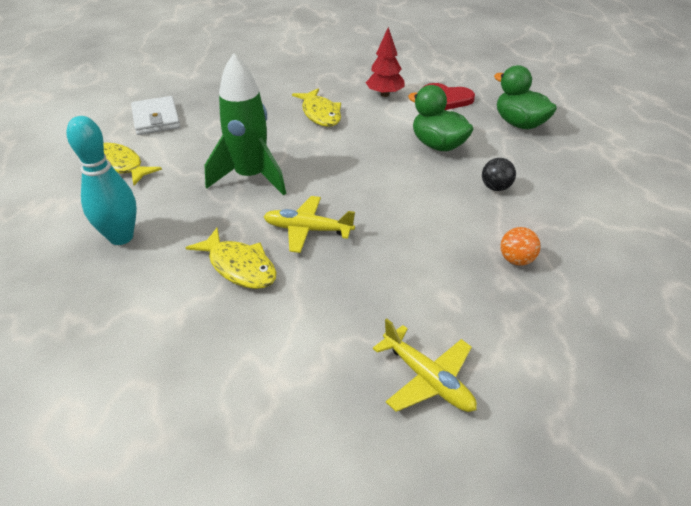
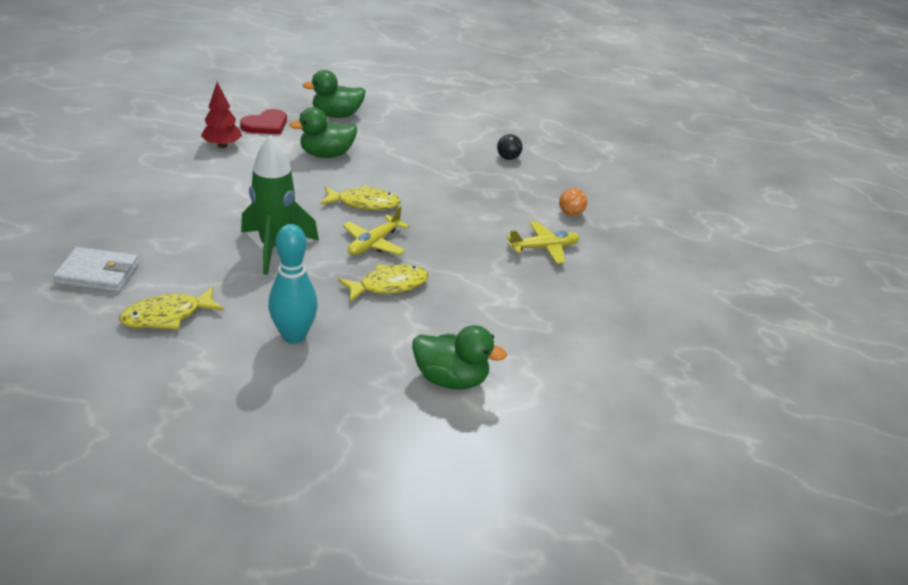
camera: 70 degrees left, 5 degrees down
(91, 375) = (451, 379): none -> green duck
(320, 114) = (214, 184): yellow fish -> yellow fish (364, 203)
(495, 187) = (400, 156): black ball -> black ball (508, 158)
(516, 260) = (475, 181): orange ball -> orange ball (570, 213)

